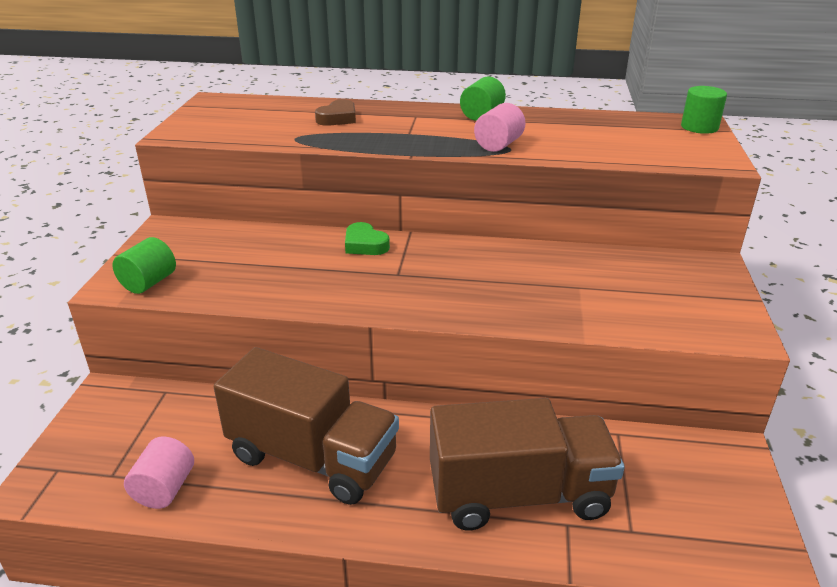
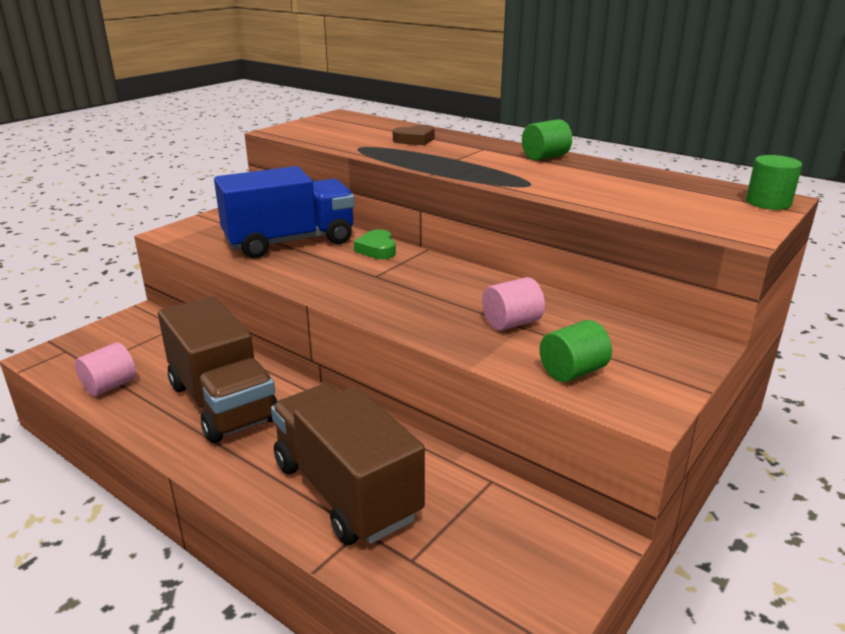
camera: 30 degrees right, 5 degrees down
(149, 283) = (194, 236): green cylinder -> green cylinder (573, 372)
(266, 260) = (290, 242): none -> blue truck
(498, 145) = (523, 180): pink cylinder -> pink cylinder (511, 323)
(519, 494) = (346, 490): brown truck -> brown truck turned 150 degrees counterclockwise

